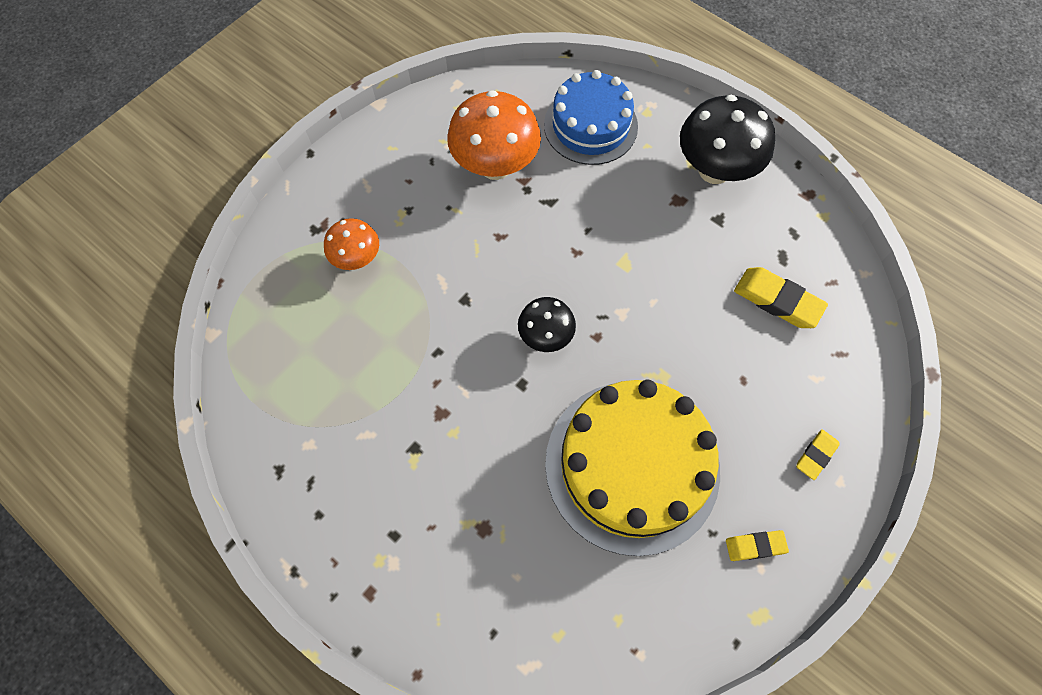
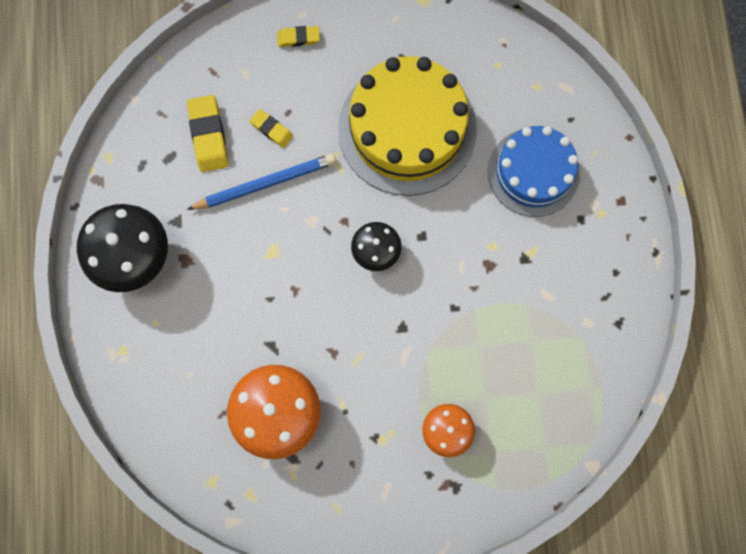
camera: 135 degrees left, 10 degrees up
(590, 125) = (175, 380): blue cake -> blue cake (533, 172)
(690, 306) = (265, 184): none -> blue pencil
(755, 546) = (386, 30): yellow eraser -> yellow eraser (272, 129)

